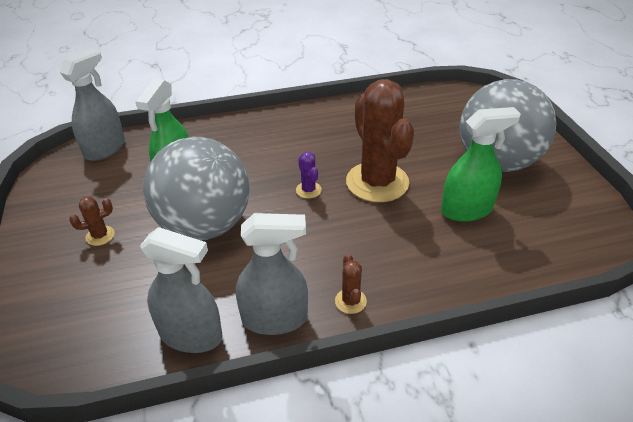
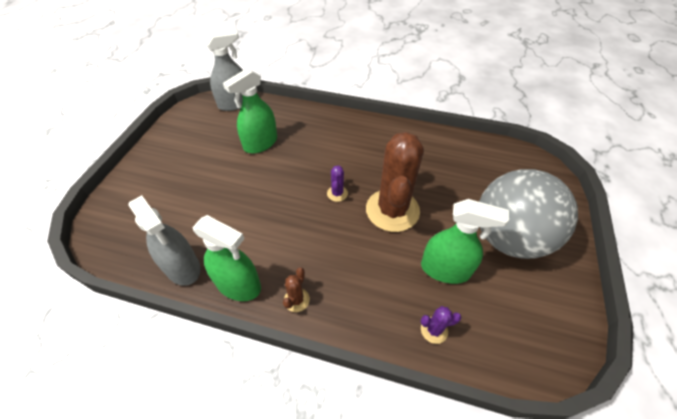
camera: 30 degrees right, 10 degrees up
(100, 236) = (186, 167): brown cactus -> none
(204, 225) = (250, 189): grey ball -> none
(274, 319) = (238, 284): grey spray bottle -> green spray bottle
(498, 262) = (434, 330): none -> purple cactus

